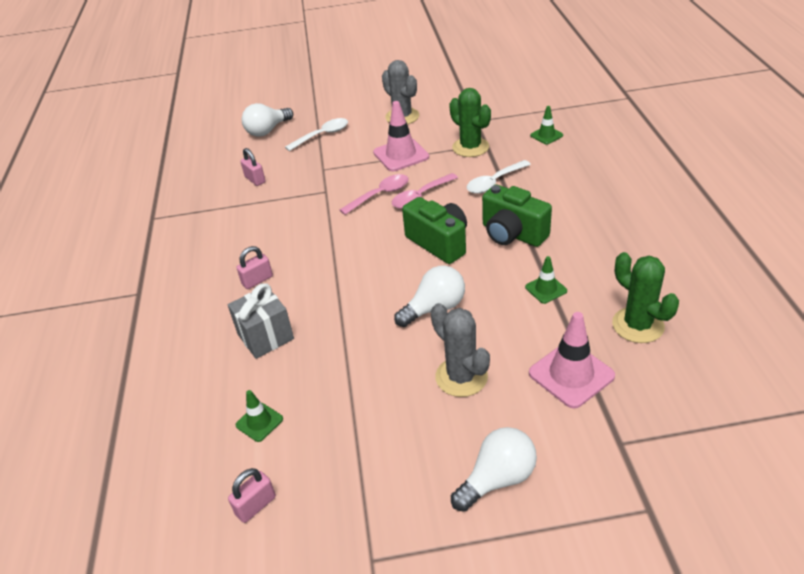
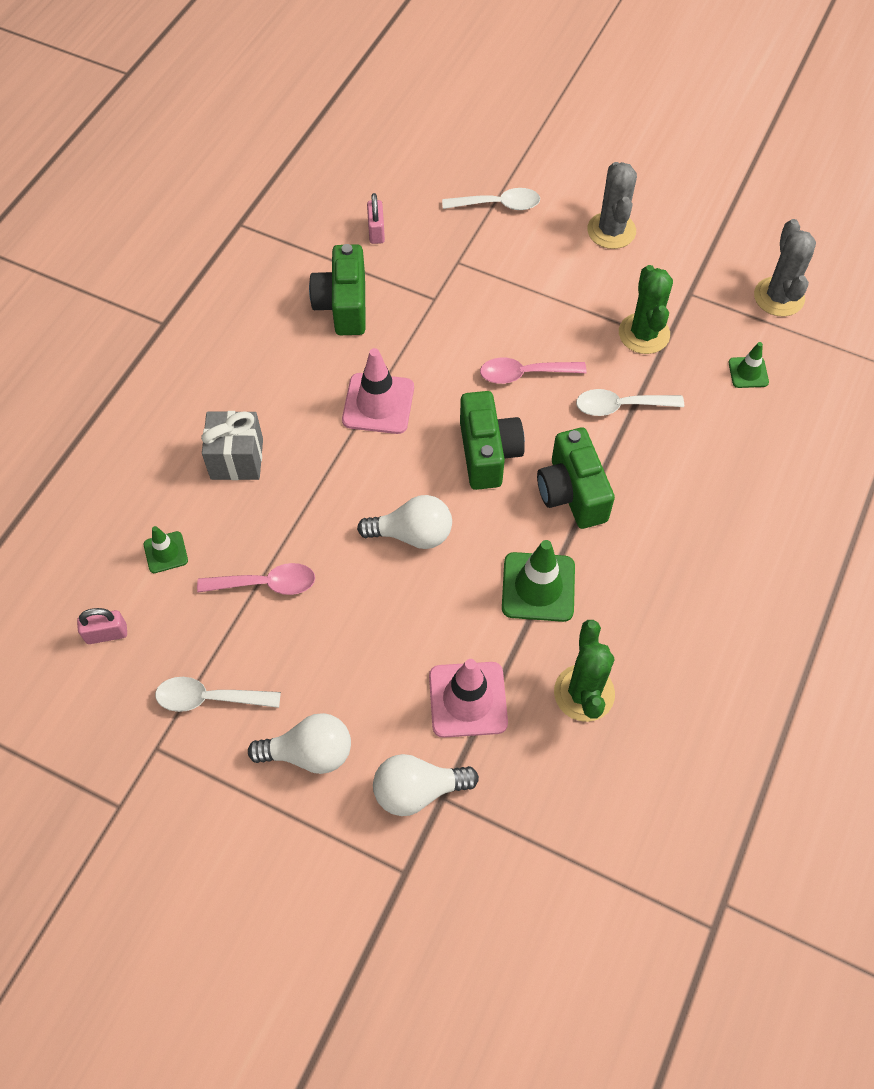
camera: 30 degrees right, 20 degrees up
(257, 280) = (278, 381): pink padlock -> none
(267, 131) = (445, 157): white light bulb -> white light bulb (418, 790)
(267, 222) = (343, 305): none -> green camera
(380, 195) = (485, 342): pink spoon -> pink spoon (266, 584)
(384, 495) = (209, 698): none -> white spoon
(401, 155) = (557, 294): pink traffic cone -> pink traffic cone (378, 404)
(461, 377) = (369, 630): grey cactus -> grey cactus (779, 297)
(546, 289) = (538, 587): green traffic cone -> green traffic cone, size x1.80

